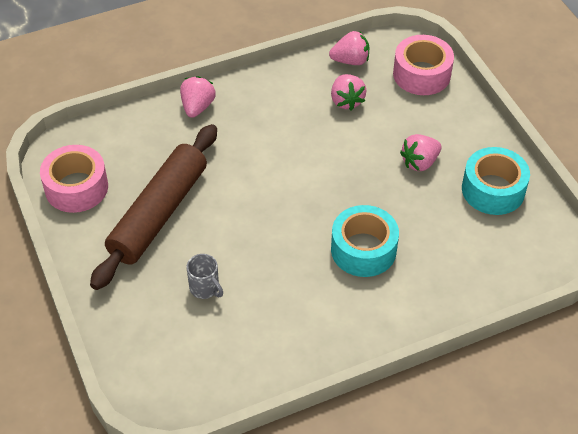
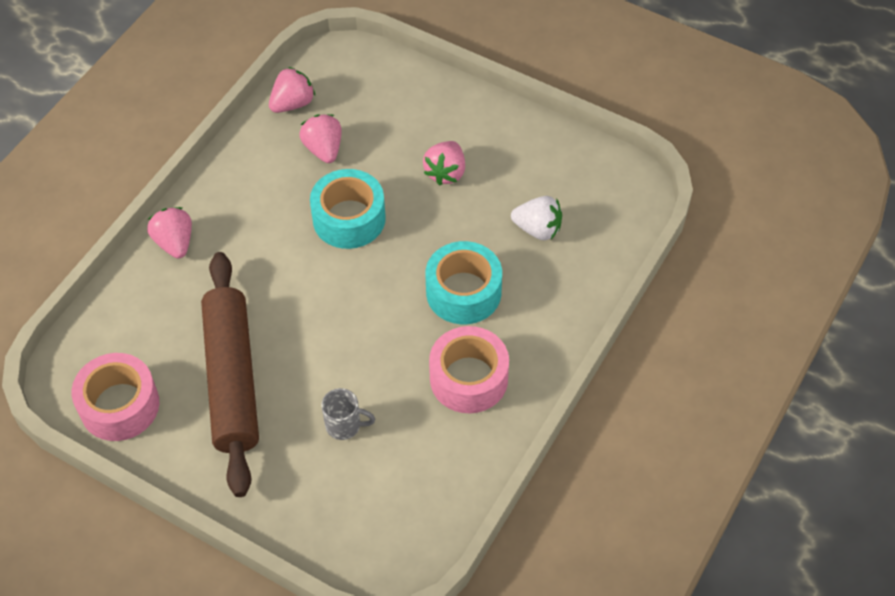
camera: 35 degrees left, 5 degrees up
(346, 101) = (323, 149): pink strawberry -> pink strawberry turned 150 degrees counterclockwise
(421, 74) = (375, 79): pink tape -> pink tape (469, 378)
(455, 238) = (538, 229): none -> white strawberry
(493, 190) = (534, 161): turquoise tape -> turquoise tape (349, 218)

